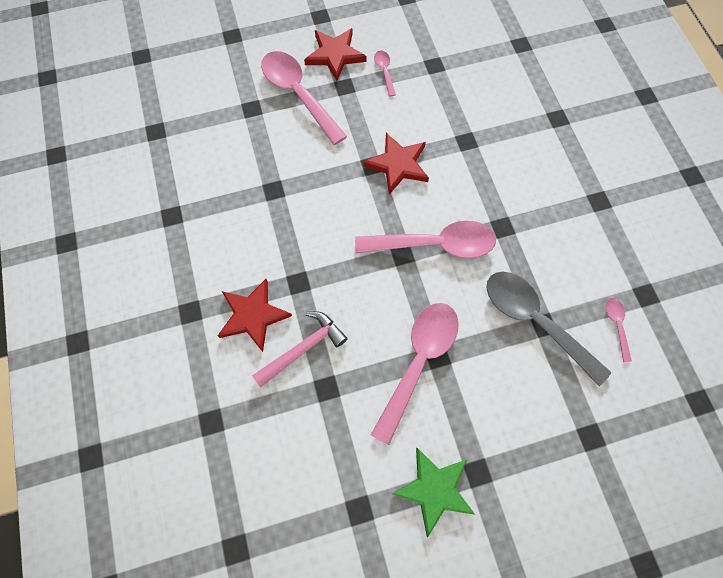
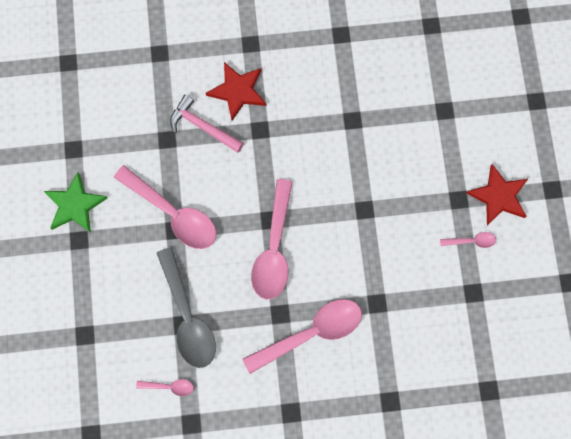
camera: 100 degrees right, 5 degrees up
(298, 94) = (455, 155): pink spoon -> pink spoon (311, 333)
(303, 348) = (202, 126): pink hammer -> pink hammer turned 150 degrees clockwise
(398, 165) = (361, 233): red star -> none
(534, 321) = (187, 317): grey spoon -> grey spoon turned 105 degrees clockwise

